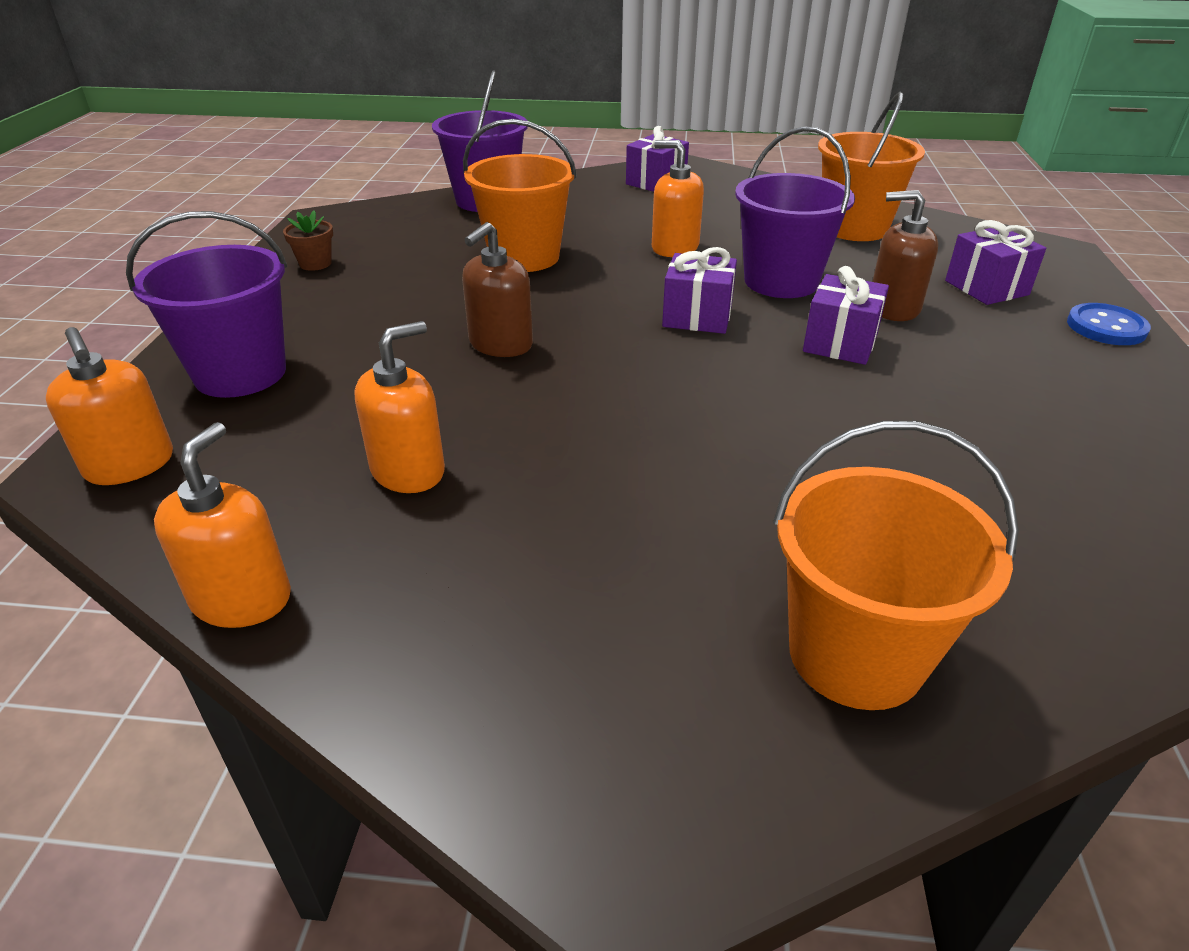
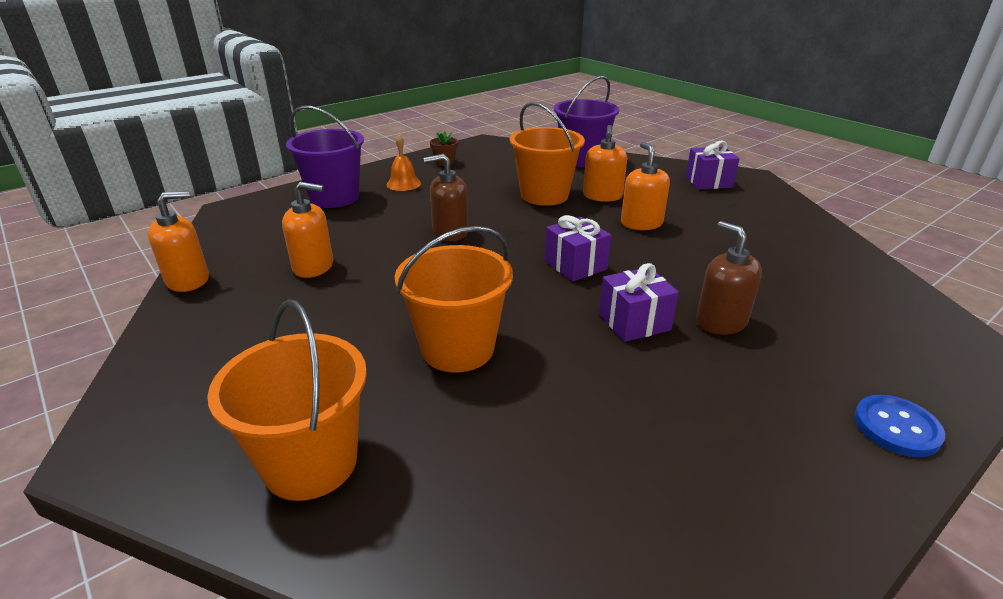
camera: 45 degrees right, 5 degrees down
(130, 465) = (245, 215): orange soap dispenser -> orange soap dispenser (602, 196)
(312, 313) = (403, 184): none -> orange bell
(781, 281) = (671, 270): purple bucket -> none
(854, 228) = (805, 261): orange bucket -> orange bucket (457, 349)
(986, 288) = (836, 346): purple gift -> none

